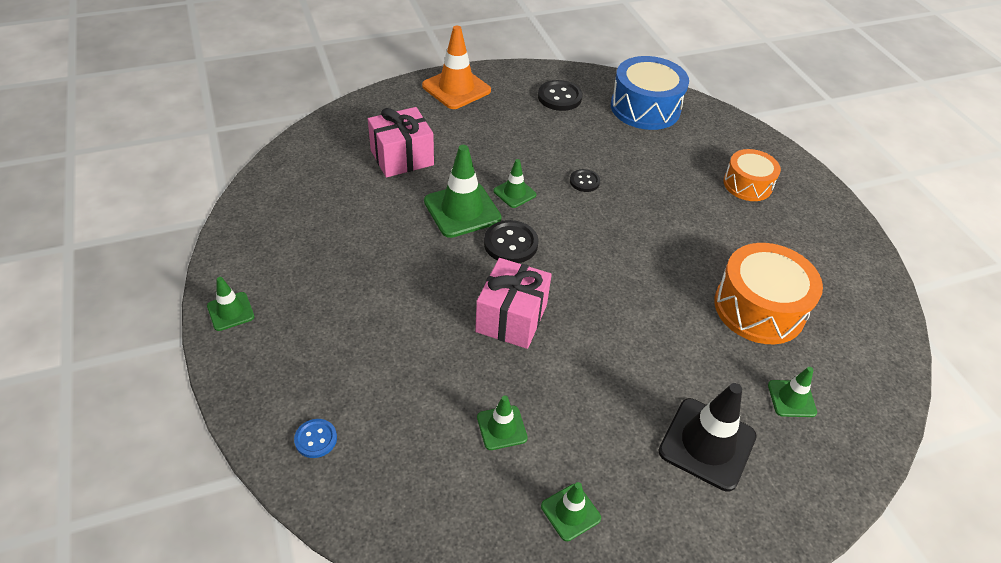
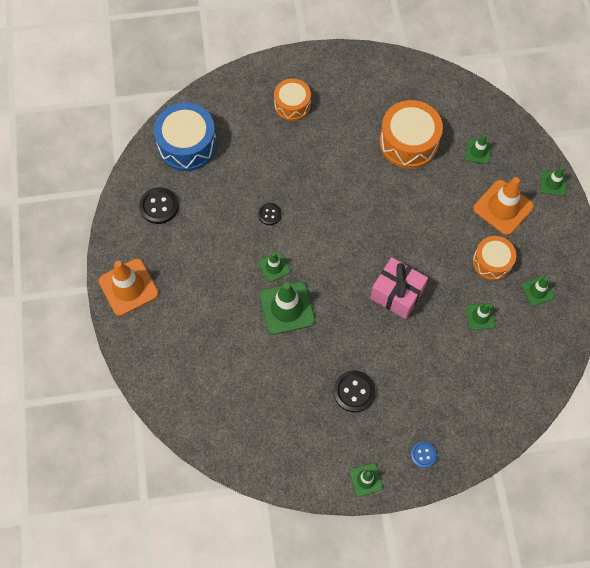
camera: 75 degrees left, 20 degrees up
(316, 439) = (476, 425): blue button -> blue button (423, 455)
(402, 157) = (216, 344): pink gift -> none
(510, 243) = (327, 280): black button -> black button (354, 392)
(602, 436) = (492, 262): none -> orange drum
(707, 444) = (503, 207): black traffic cone -> orange traffic cone
(791, 522) = (553, 183): none -> green traffic cone

